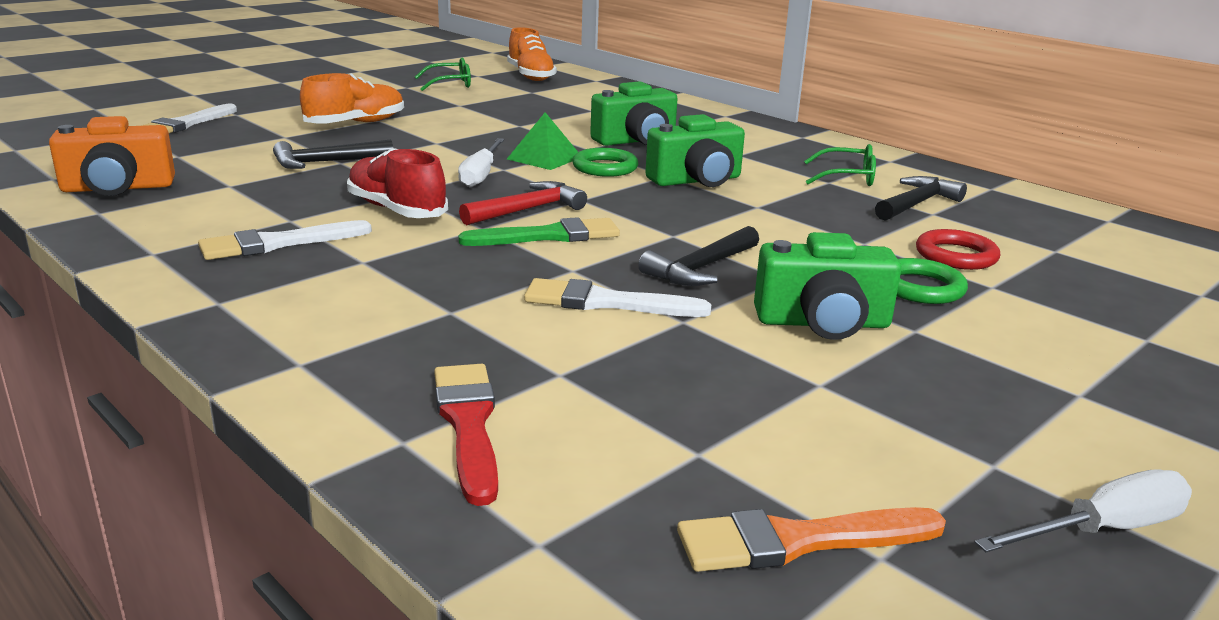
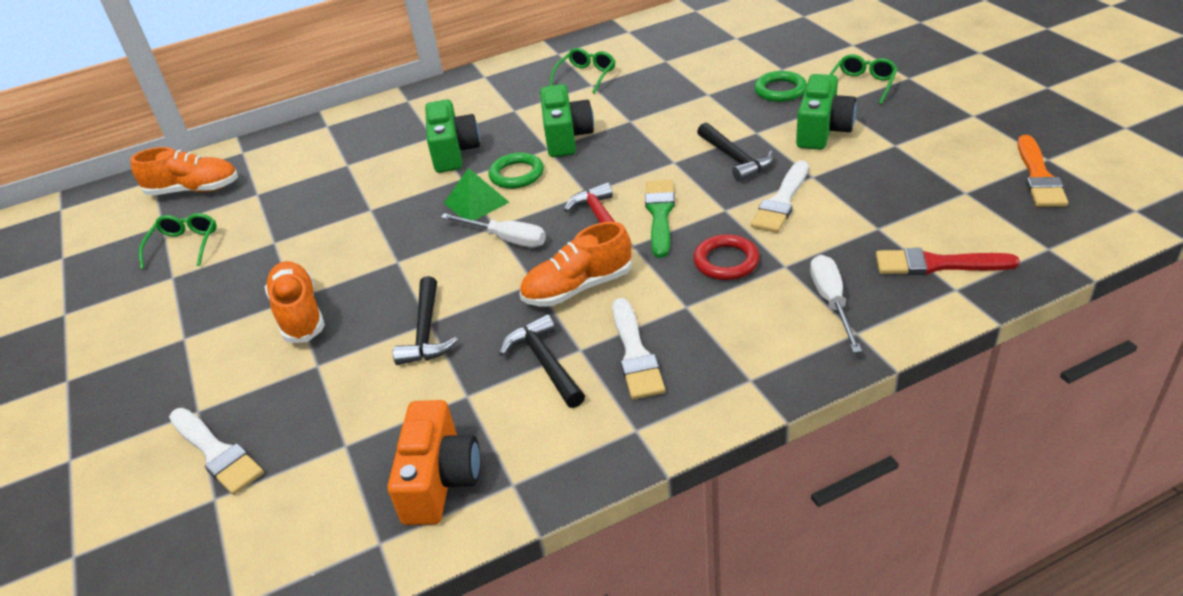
camera: 65 degrees left, 15 degrees up
(396, 210) = (578, 288): red shoe -> orange shoe
(917, 204) = (647, 62): black hammer -> black hammer (545, 363)
(956, 256) = (736, 69): red ring -> red ring (726, 261)
(1004, 351) = (862, 85): none -> green glasses
(1103, 530) = (1023, 103): white screwdriver -> white screwdriver (831, 302)

